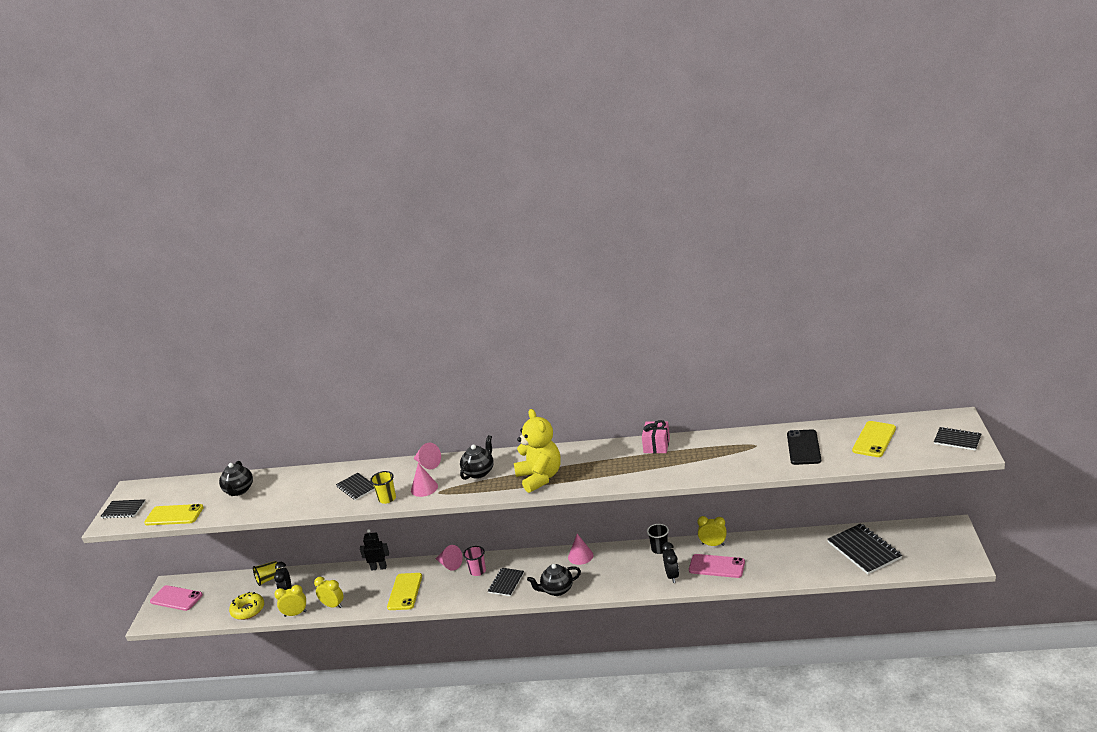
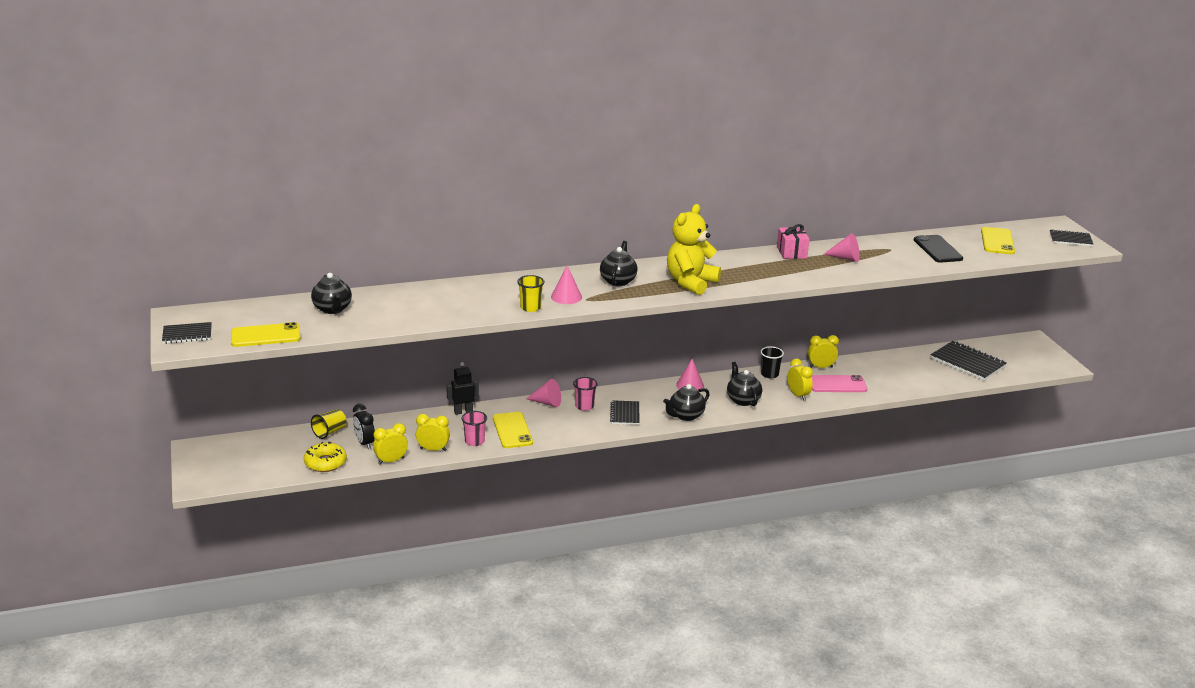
camera: 25 degrees left, 0 degrees up
(176, 598) = (216, 459): pink phone -> none
(357, 487) = (483, 300): black notebook -> none
(369, 600) = (474, 441): none -> pink cup
(427, 464) = (550, 276): pink cone -> pink cone (845, 258)
(540, 478) = (690, 283): yellow teddy bear -> yellow teddy bear turned 105 degrees counterclockwise
(618, 577) = (742, 400): none -> black teapot
(672, 576) = (798, 395): black clock -> yellow clock

